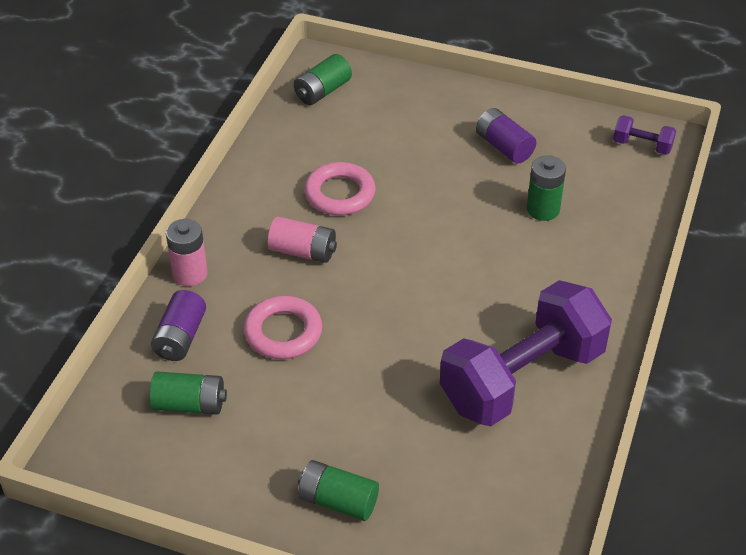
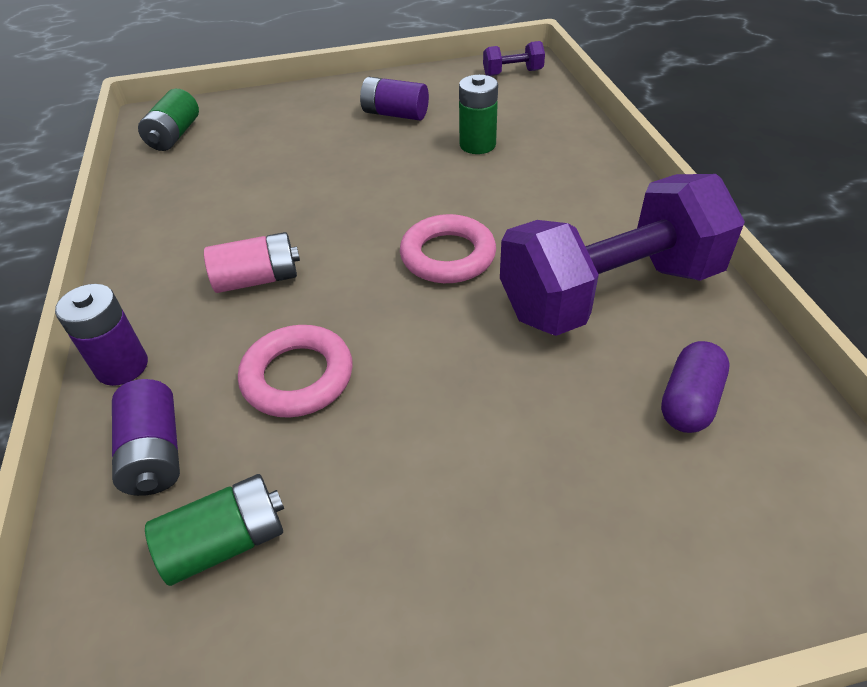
camera: 30 degrees left, 0 degrees up
(190, 274) = (122, 366): pink battery -> purple battery
(338, 501) = (546, 562): green battery -> none
(340, 194) = (260, 210): pink ring -> pink ring (448, 256)
(499, 469) = (689, 401): none -> purple capsule
(522, 378) = (610, 292): purple dumbbell -> purple dumbbell turned 45 degrees clockwise

